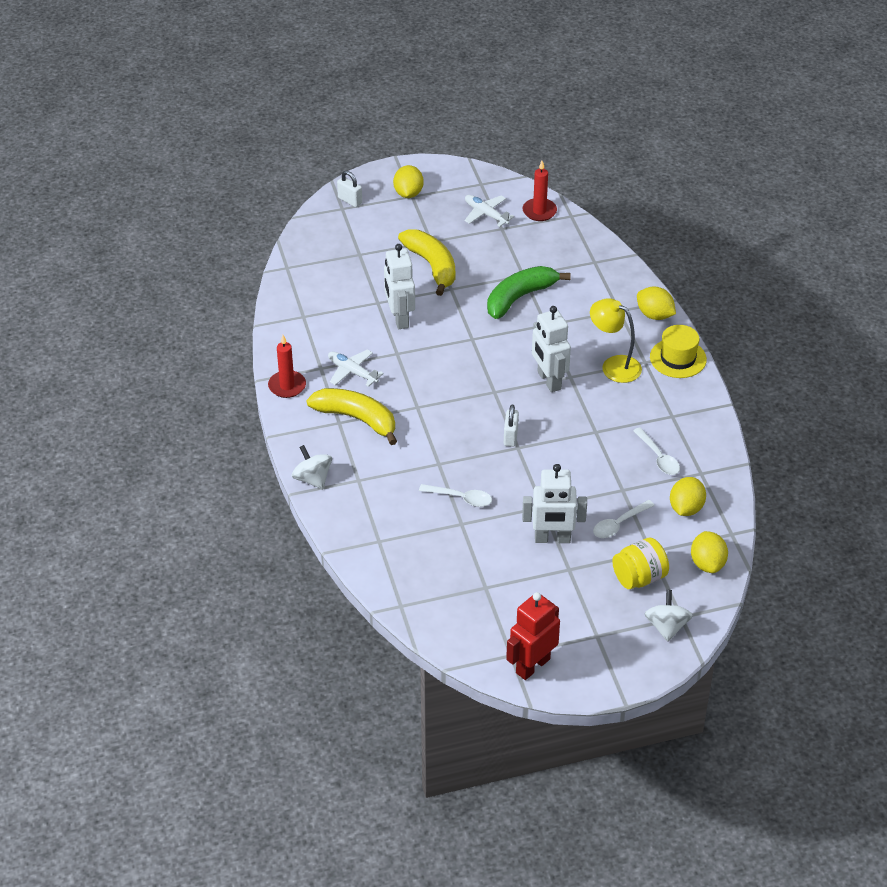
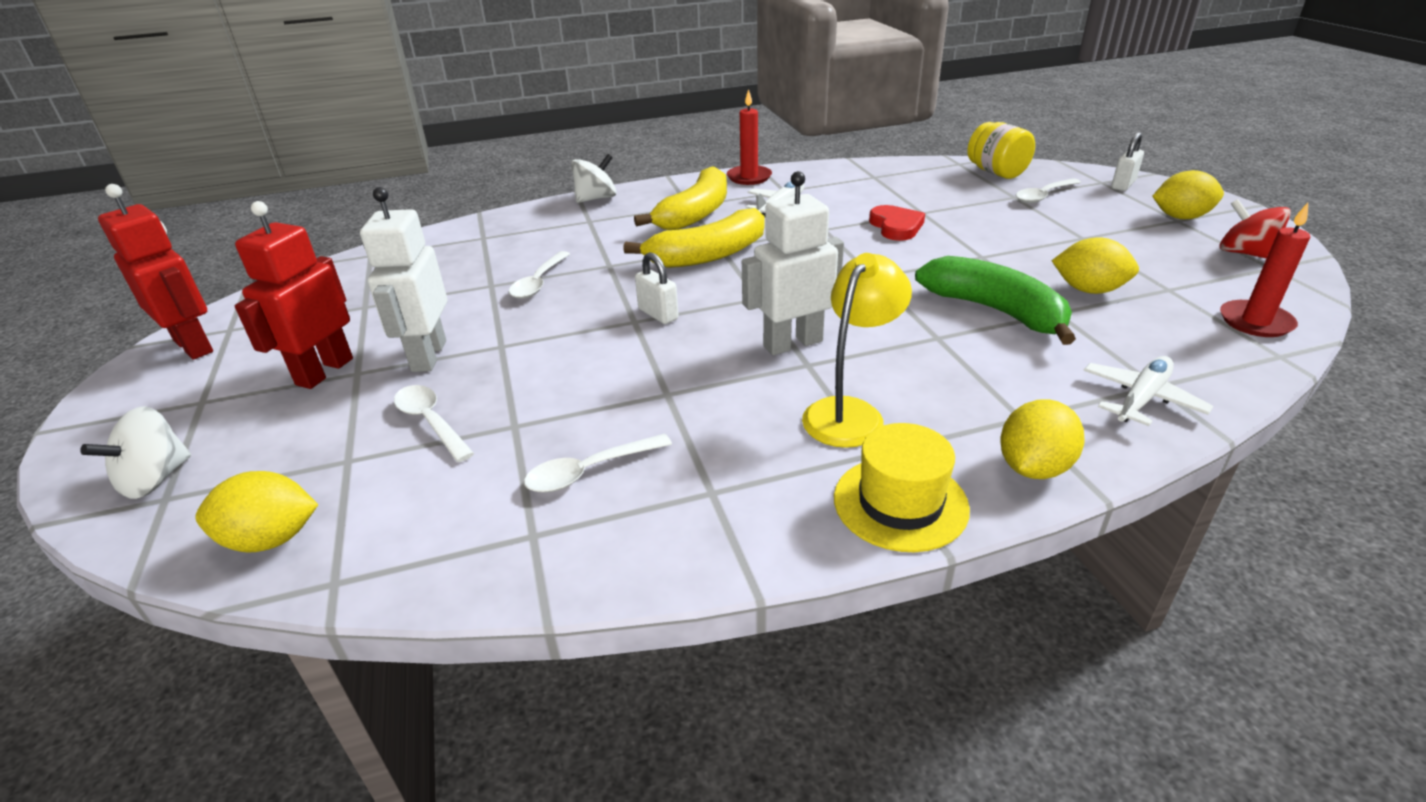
camera: 90 degrees right, 10 degrees down
(361, 241) = (1043, 196): none -> white spoon
(399, 318) = (896, 226): white robot -> red heart
(432, 266) = (1025, 241): yellow banana -> yellow banana (708, 255)
(462, 187) = (1244, 253): none -> red spinning top
(486, 214) = (1193, 274): white plane -> white plane (1141, 399)
(510, 437) = (658, 314): white padlock -> white padlock turned 45 degrees clockwise
(567, 585) = (324, 371): none -> red robot
(639, 577) = (293, 446): yellow jar -> yellow jar (996, 172)
(666, 627) = (156, 479): white spinning top -> white spinning top turned 120 degrees clockwise
(686, 508) = (437, 509): yellow lemon -> yellow lemon (1088, 290)

